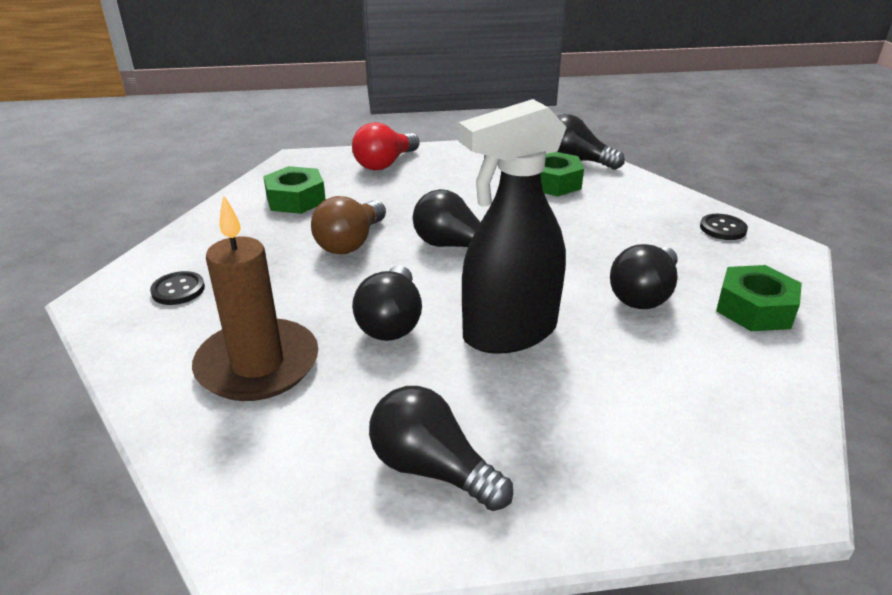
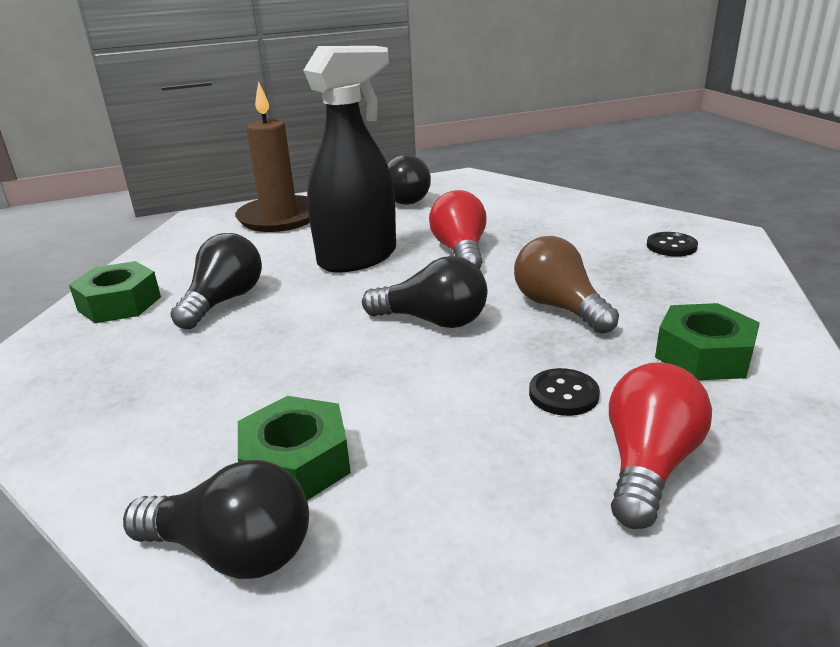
camera: 170 degrees right, 5 degrees down
(258, 364) = (539, 219): brown candle -> brown candle (279, 218)
(350, 243) = (559, 307): brown light bulb -> brown light bulb turned 45 degrees counterclockwise
(391, 322) = (460, 251): black light bulb -> red light bulb
(722, 228) = (56, 400): black button -> black button (563, 394)

